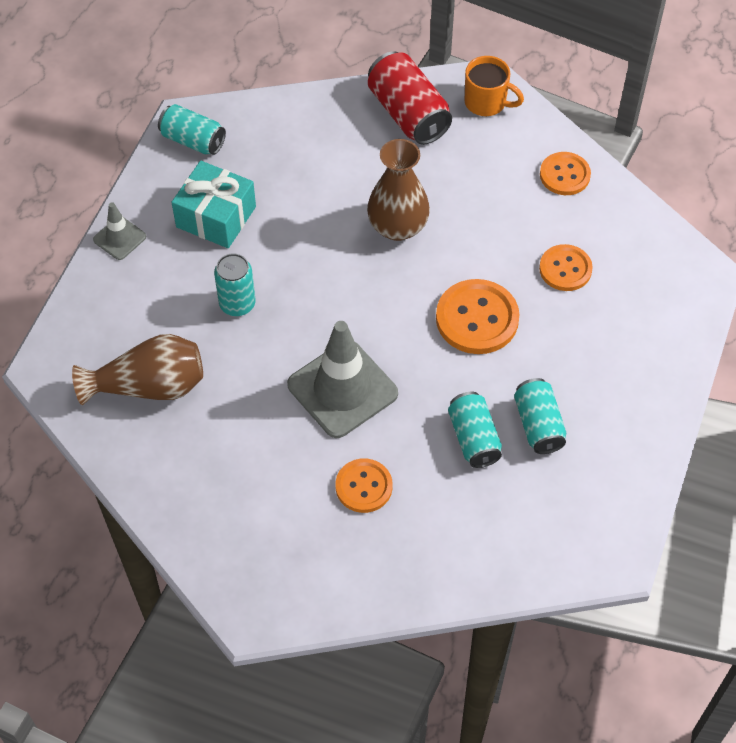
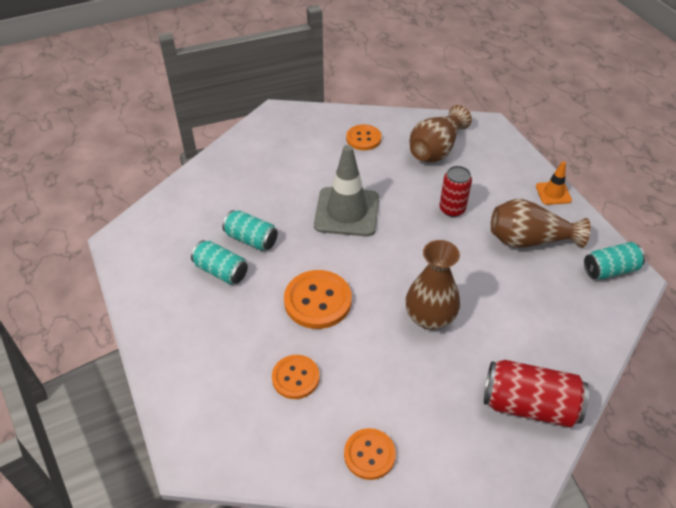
camera: 135 degrees right, 10 degrees down
(119, 238) = (553, 193): grey traffic cone -> orange traffic cone
(216, 217) = (529, 240): turquoise gift -> brown vase
(237, 304) = (452, 209): turquoise can -> red can
(364, 486) = (284, 182): orange button -> orange button (363, 138)
(486, 102) = (493, 468): orange mug -> none

